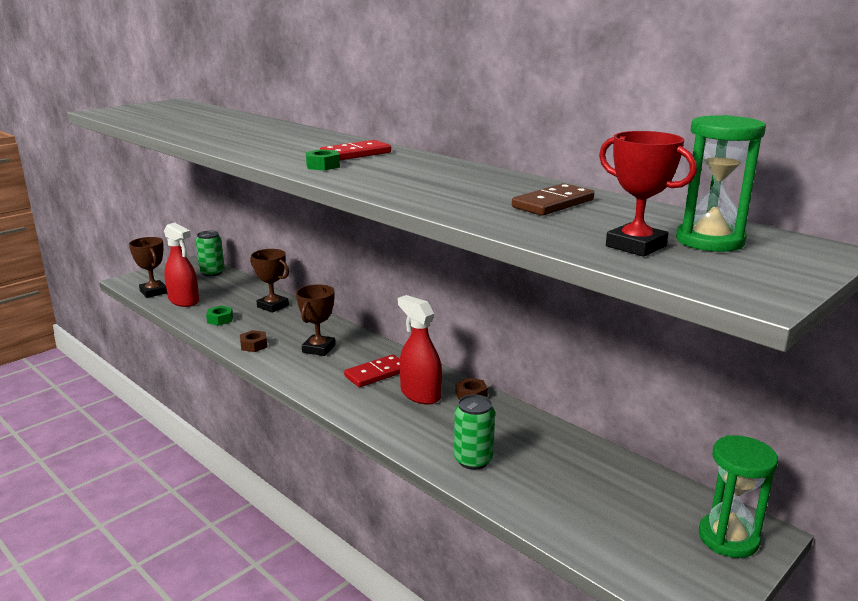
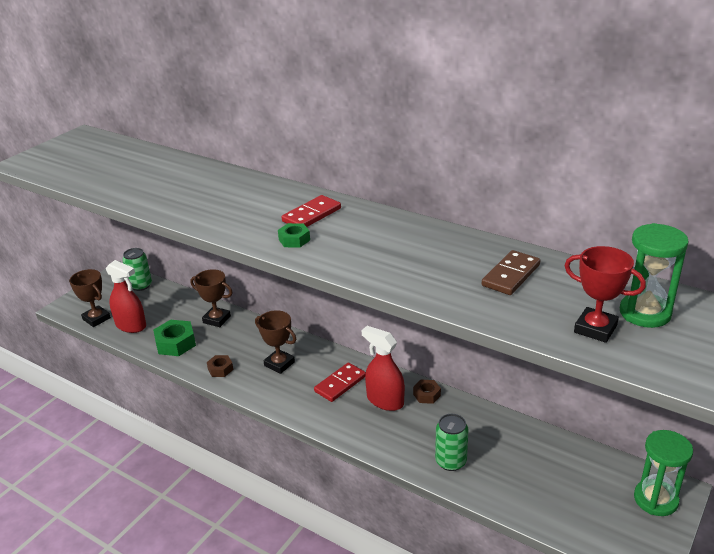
camera: 10 degrees left, 10 degrees up
(220, 319) = (176, 343): green nut -> green nut, size x1.73
(318, 349) = (279, 364): brown trophy -> brown trophy turned 60 degrees counterclockwise

